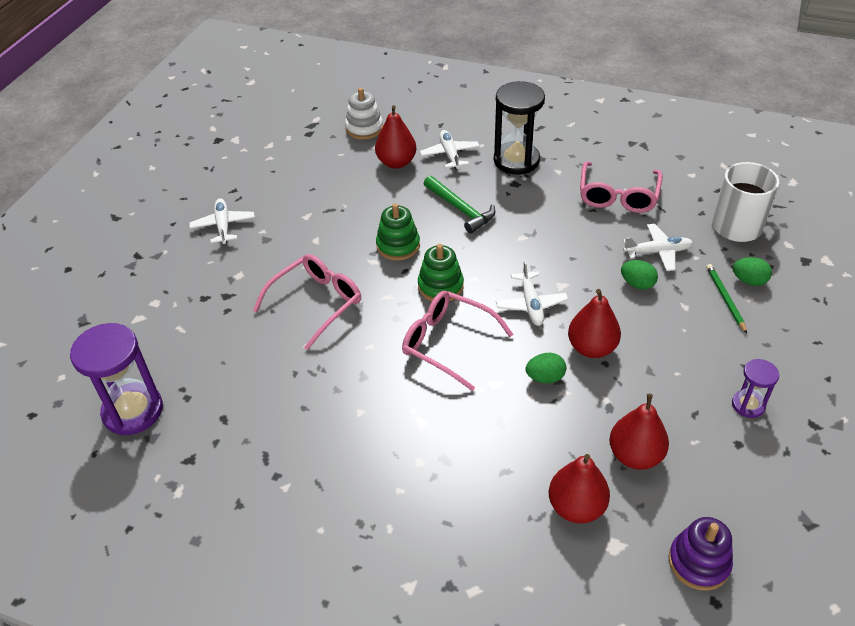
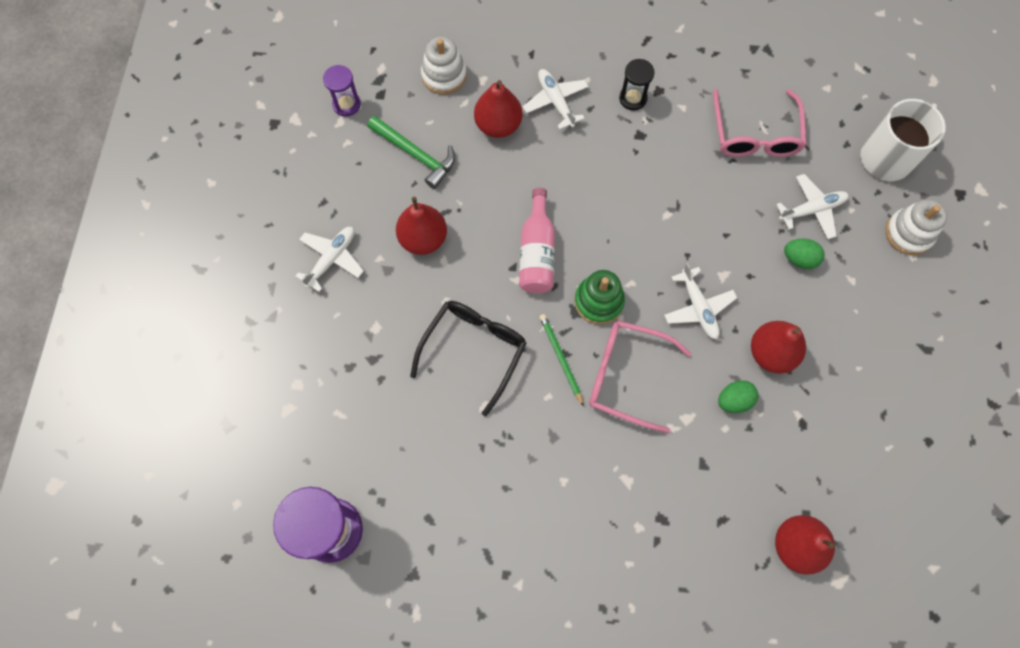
camera: 15 degrees left, 25 degrees up
(223, 226) = (332, 259): white plane -> white plane turned 60 degrees clockwise
(316, 303) = (474, 350): pink glasses -> black glasses
(398, 246) = (537, 252): green stacking toy -> pink bottle
(460, 209) = (590, 185): green hammer -> green hammer (416, 155)
(516, 160) = (633, 98): black hourglass -> black hourglass, size x0.53
(635, 455) = (838, 475): red pear -> red pear (423, 238)
(698, 562) = (914, 580): purple stacking toy -> none
(725, 299) = (889, 262): green pencil -> green pencil (560, 358)
(748, 405) = (931, 393): purple hourglass -> purple hourglass (346, 104)
(749, 281) = (909, 233): green egg -> white stacking toy

